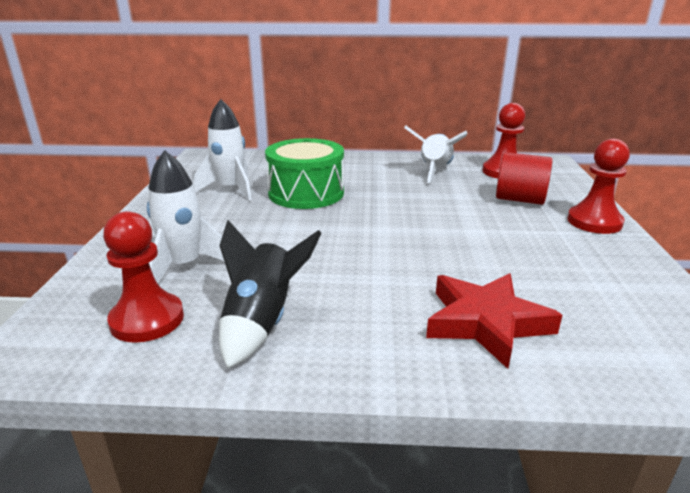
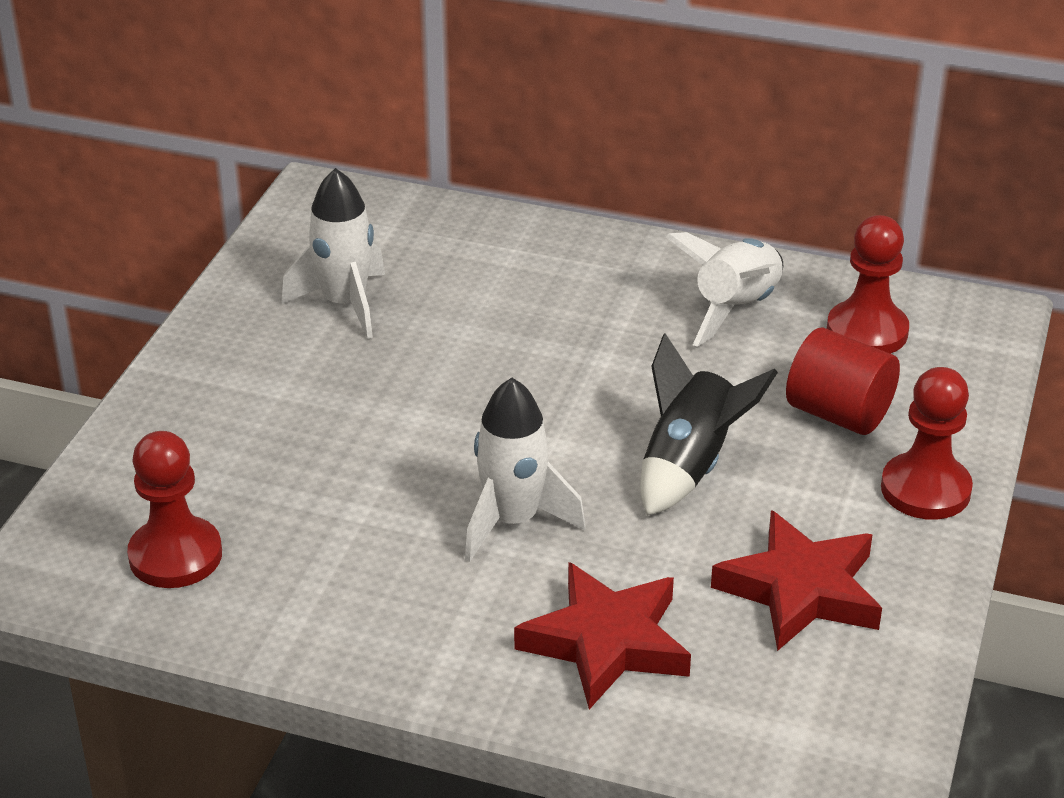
camera: 15 degrees right, 10 degrees up
(184, 266) = (236, 471): white rocket -> white rocket (512, 521)
(262, 322) = (317, 587): black rocket -> black rocket (689, 466)
(306, 193) = (470, 335): green drum -> none
(578, 275) = (800, 590): none -> red star

